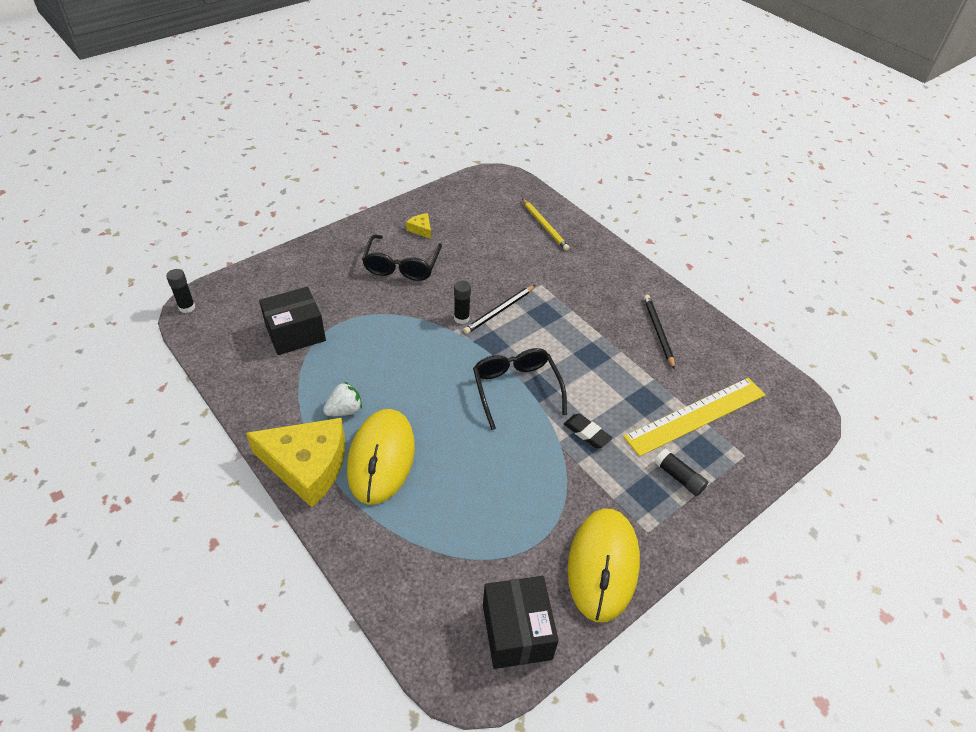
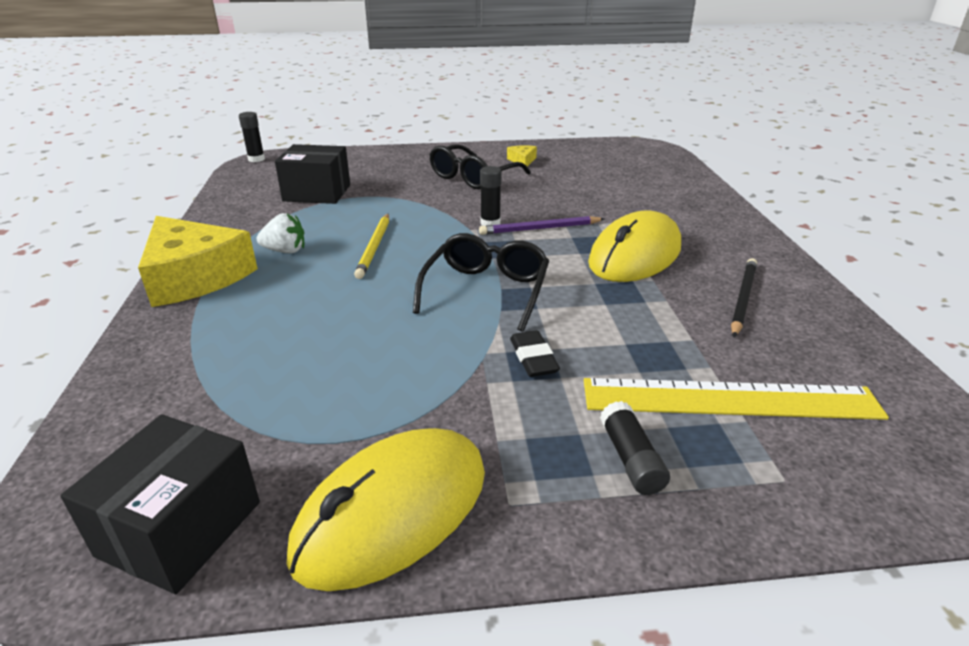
camera: 35 degrees right, 15 degrees down
(381, 458) = (268, 295): yellow mouse -> yellow mouse (635, 255)
(499, 311) = (540, 229): black pencil -> purple pencil
(545, 226) = (666, 185): yellow pencil -> yellow pencil (374, 247)

